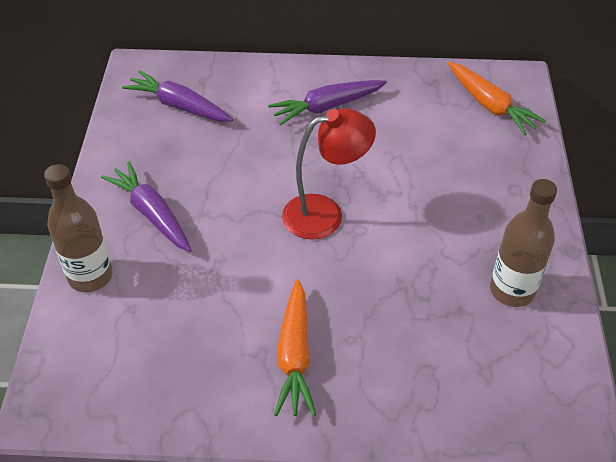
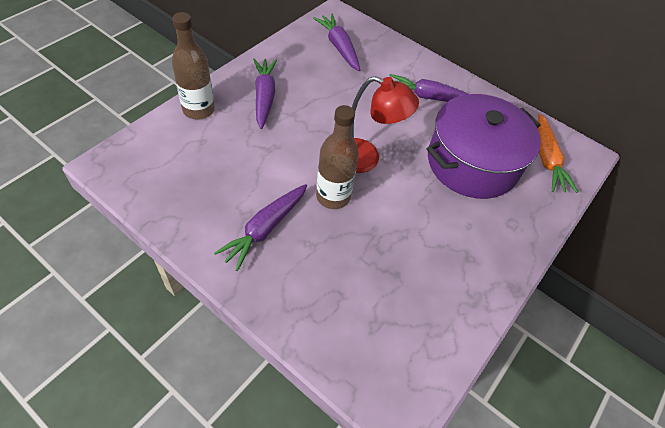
camera: 30 degrees right, 5 degrees up
(295, 355) = (265, 229): orange carrot -> purple carrot
(428, 152) = (472, 163): none -> purple pot
(512, 290) = (445, 286): brown bottle -> brown bottle (333, 196)

